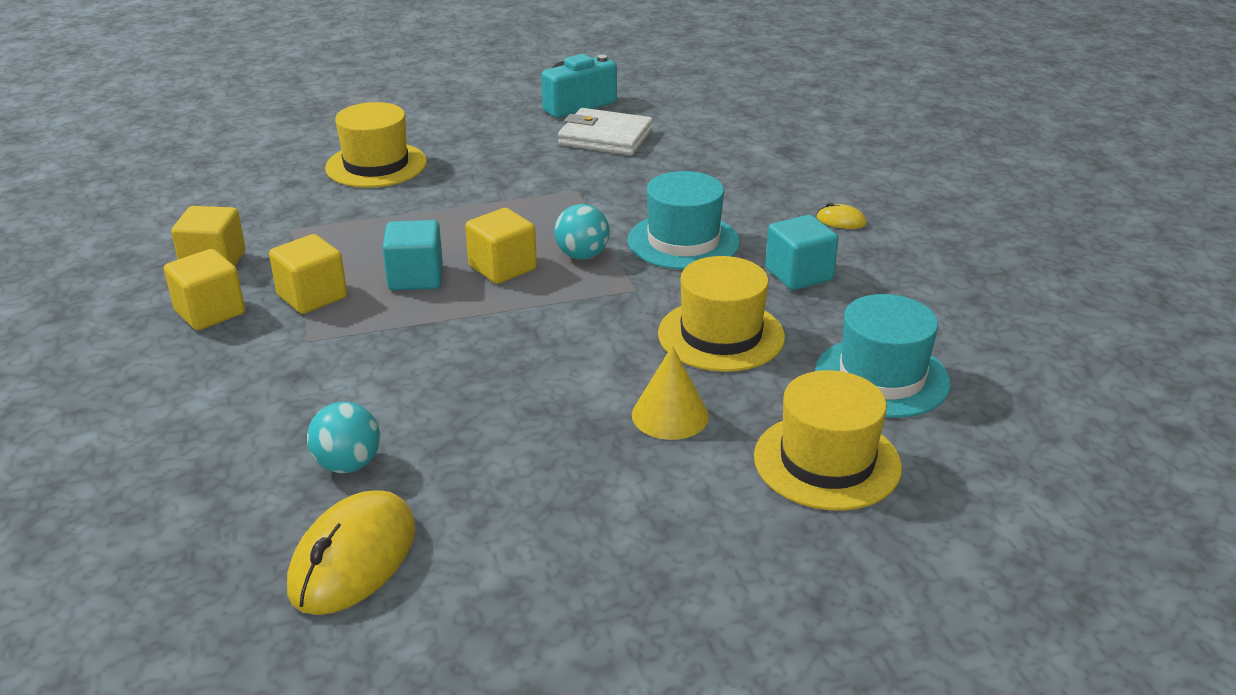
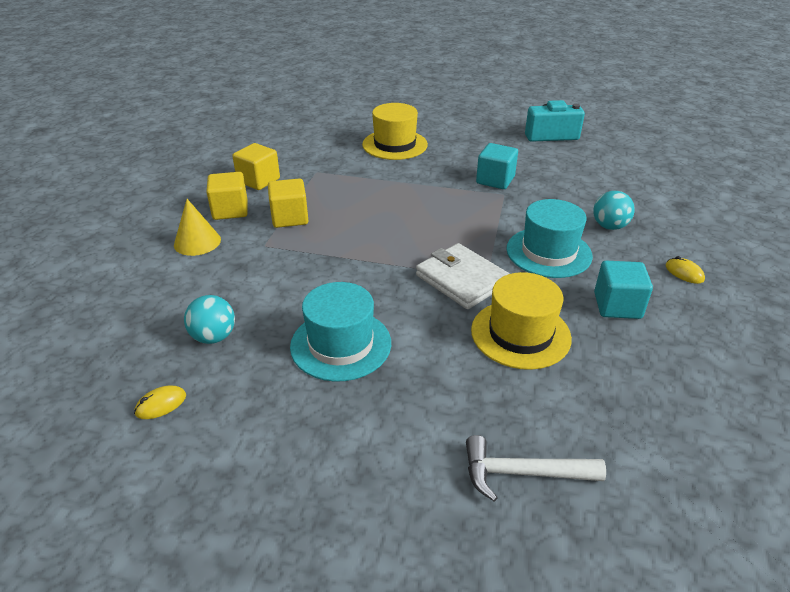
camera: 30 degrees right, 5 degrees up
(353, 559) = (161, 404): yellow mouse -> yellow mouse, size x0.45
(415, 277) = (356, 224): turquoise cube -> turquoise cube (495, 180)
(502, 268) = (413, 234): yellow cube -> none
(582, 255) = (470, 241): turquoise ball -> turquoise ball (609, 226)
(605, 137) = (552, 162): white wallet -> white wallet (461, 280)
(670, 415) = (435, 383): yellow cone -> yellow cone (197, 242)
(827, 461) = (522, 473): yellow hat -> white hammer
(882, 377) = (622, 417): turquoise hat -> turquoise hat (341, 344)

